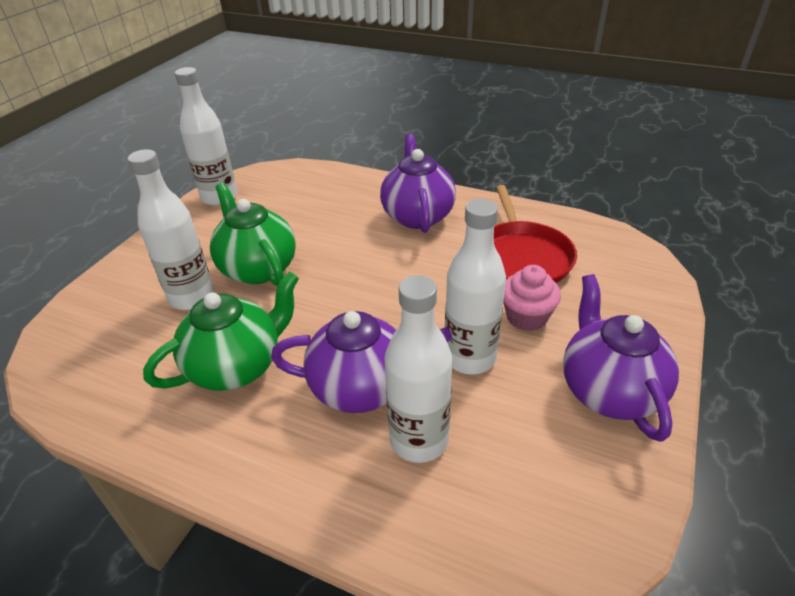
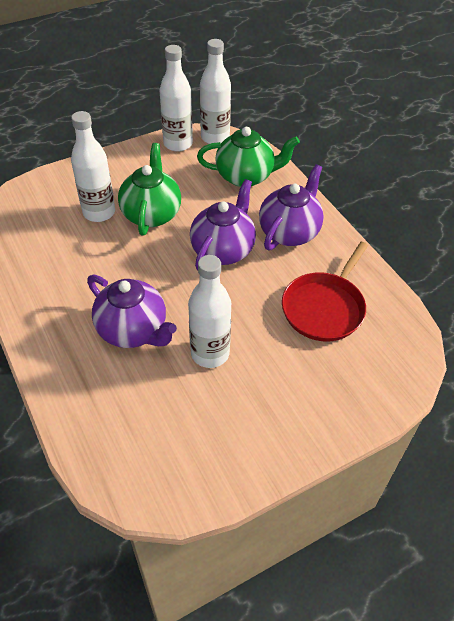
camera: 35 degrees right, 10 degrees up
(237, 366) = (83, 273): green teapot -> green teapot (246, 176)
(419, 440) = (131, 380): white bottle -> white bottle (215, 137)
(526, 317) = (275, 351): pink cupcake -> none
(609, 390) = (267, 430): purple teapot -> purple teapot (223, 250)

